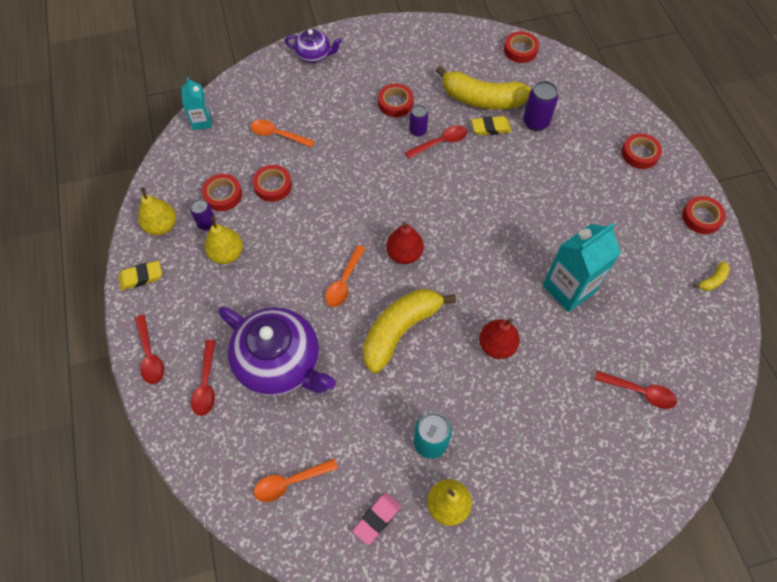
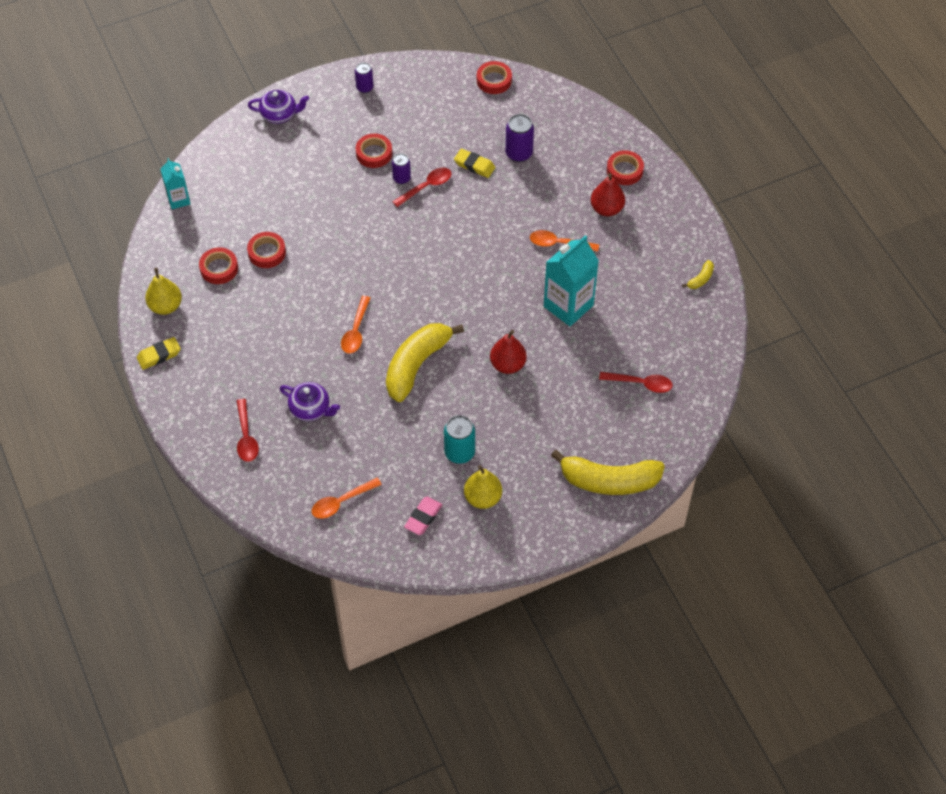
camera: 10 degrees left, 5 degrees down
(150, 355) = (187, 421): red spoon -> none
(206, 223) = (209, 297): purple can -> purple can (364, 88)
(227, 254) = (237, 322): yellow pear -> none
(277, 135) = (260, 202): orange spoon -> orange spoon (558, 243)
(280, 363) = (311, 409): purple teapot -> purple teapot, size x0.51
(404, 254) = (408, 297): red pear -> red pear (606, 209)
(481, 99) = (461, 137): yellow banana -> yellow banana (609, 481)
(490, 128) = (474, 165): yellow eraser -> yellow eraser turned 45 degrees clockwise
(701, 217) = (687, 223): red tape -> none

